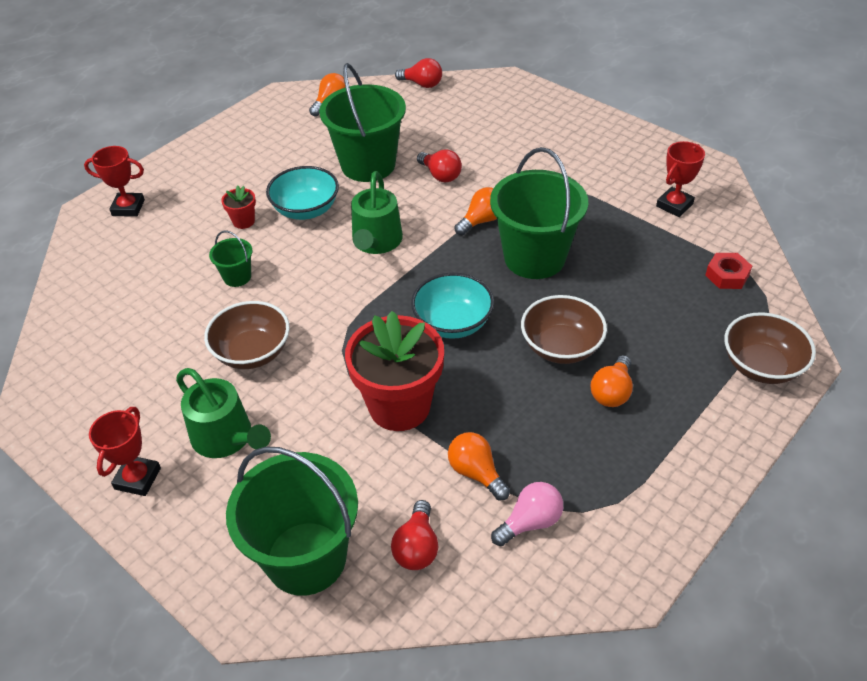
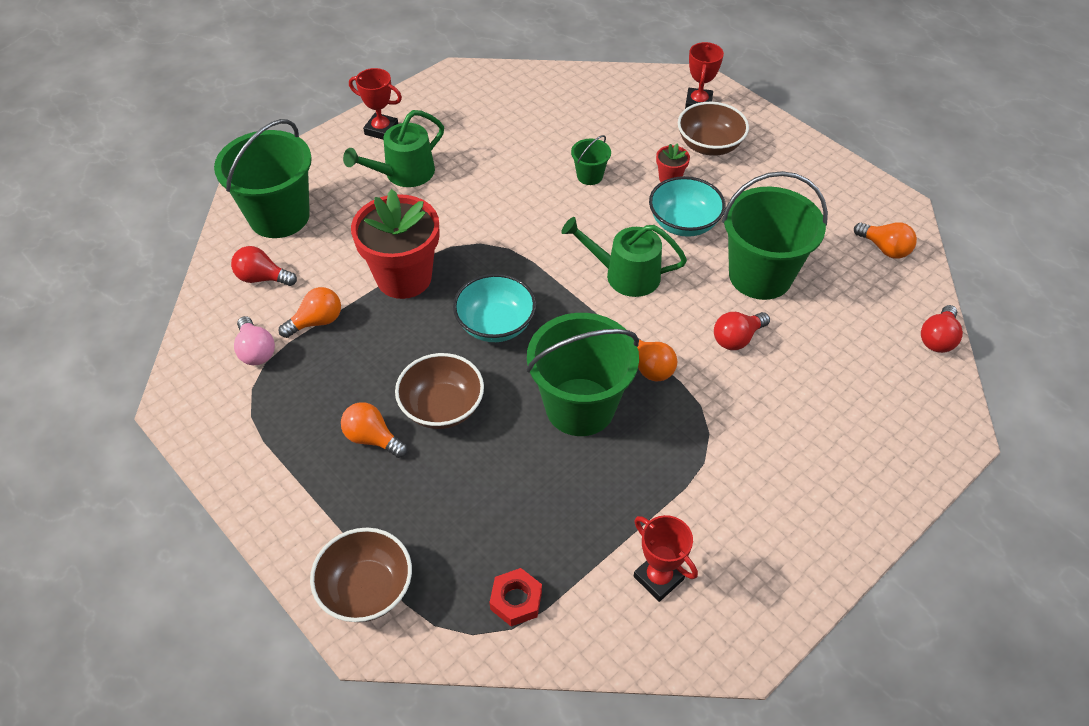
camera: 95 degrees right, 5 degrees up
(252, 352) = (492, 187): brown bowl -> brown bowl (709, 145)

